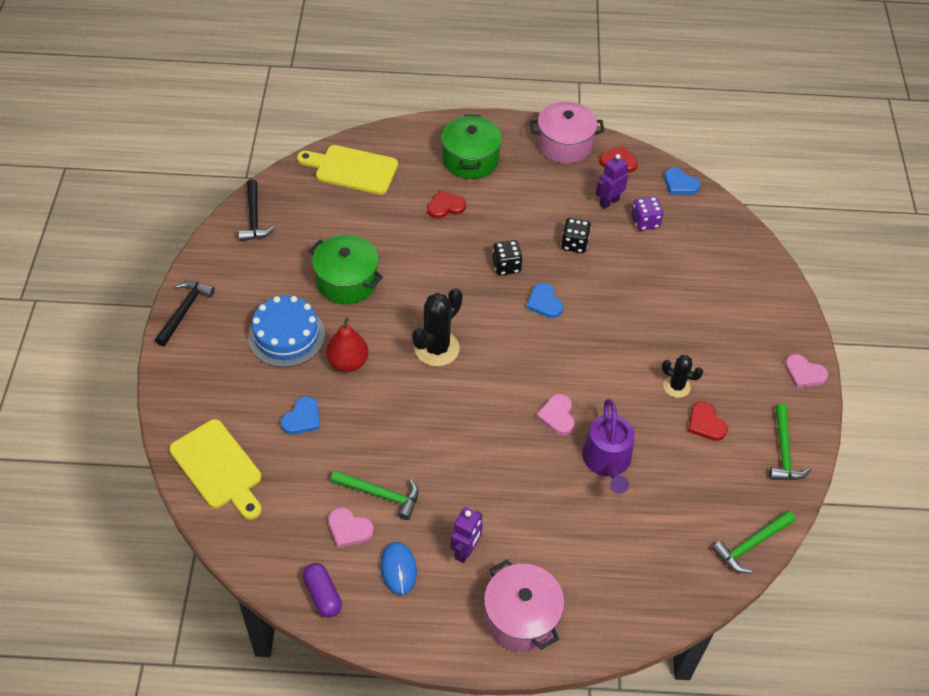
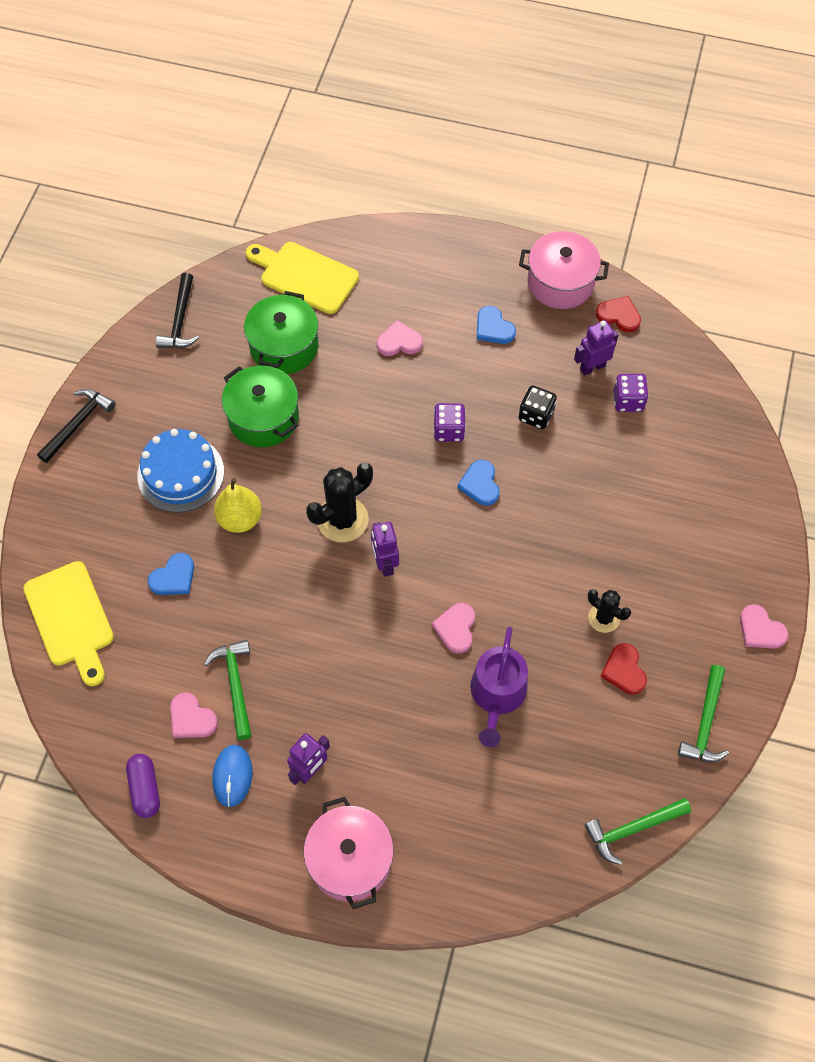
camera: 15 degrees right, 10 degrees up
(348, 362) = (240, 519): red pear -> yellow pear
(380, 494) = (235, 685): green hammer -> green hammer turned 135 degrees counterclockwise
(445, 206) = (399, 342): red heart -> pink heart
(470, 159) = (444, 285): green pot -> green pot (284, 346)
(482, 376) = (385, 564): none -> purple robot
(506, 266) = (449, 430): black dice -> purple dice
(680, 184) = (684, 357): blue heart -> blue heart (493, 328)

